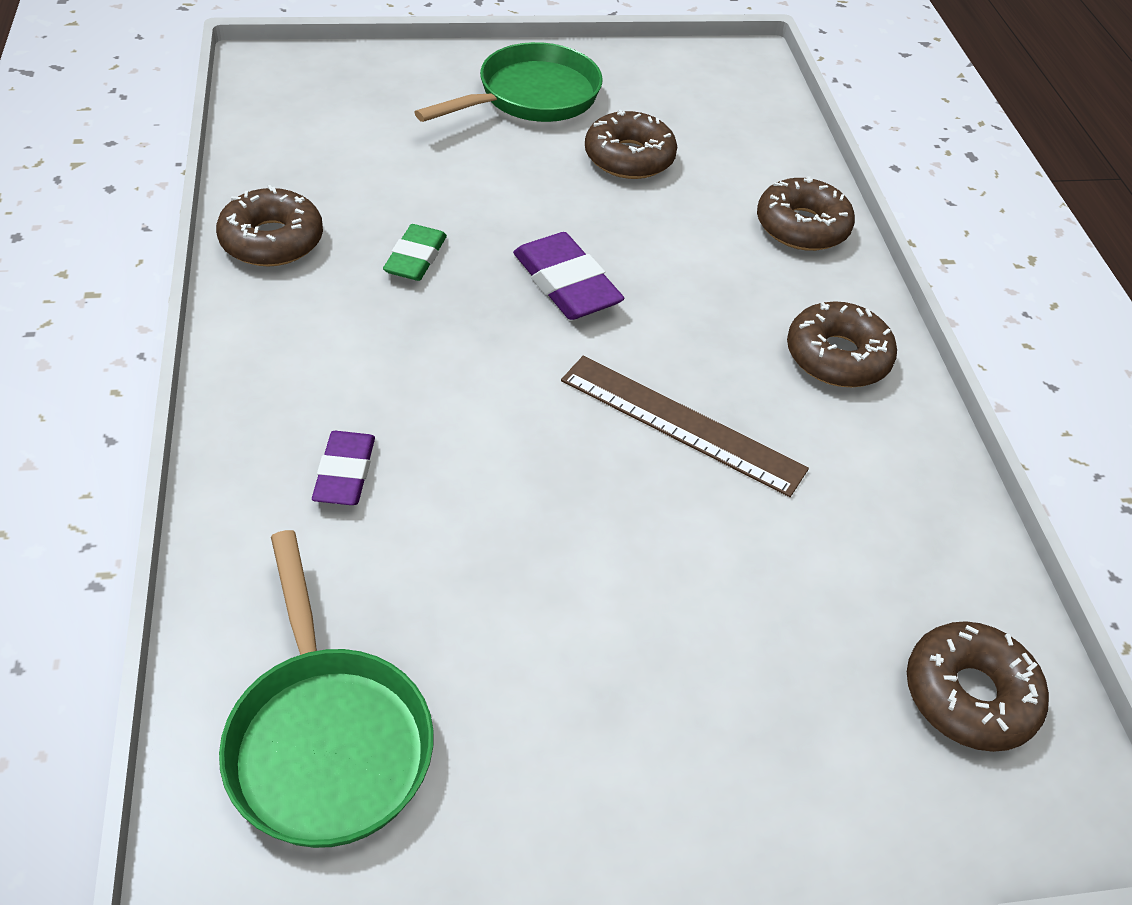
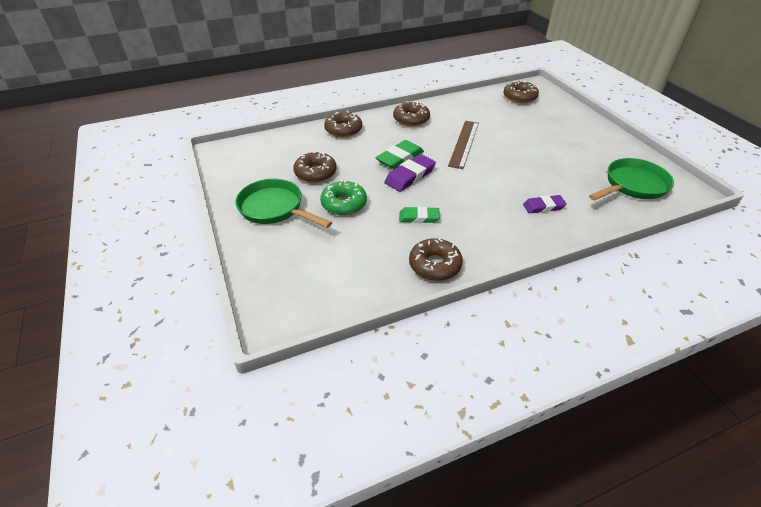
camera: 100 degrees left, 5 degrees down
(508, 173) = (344, 204): none -> green donut
(646, 286) = (400, 158): none -> green eraser

